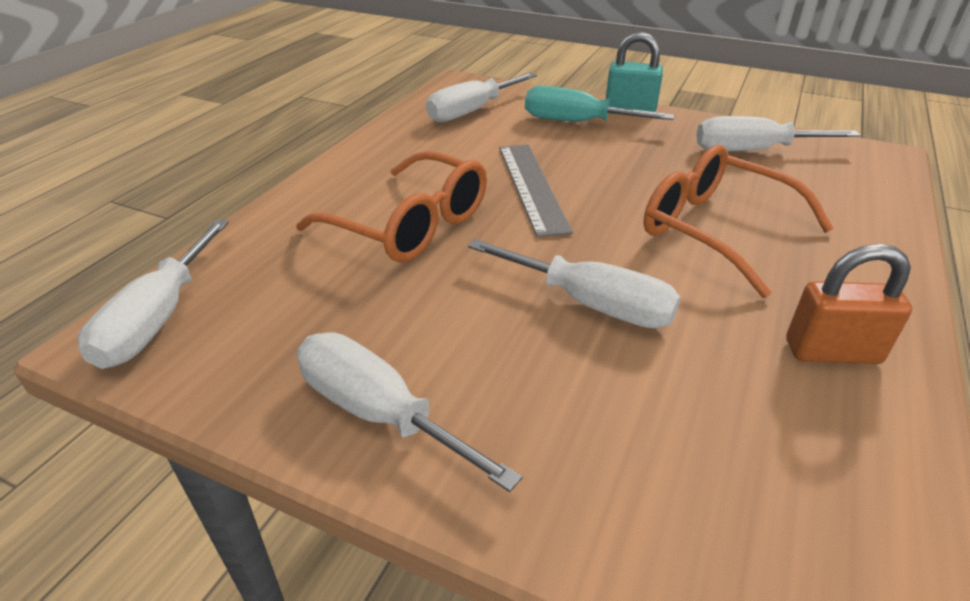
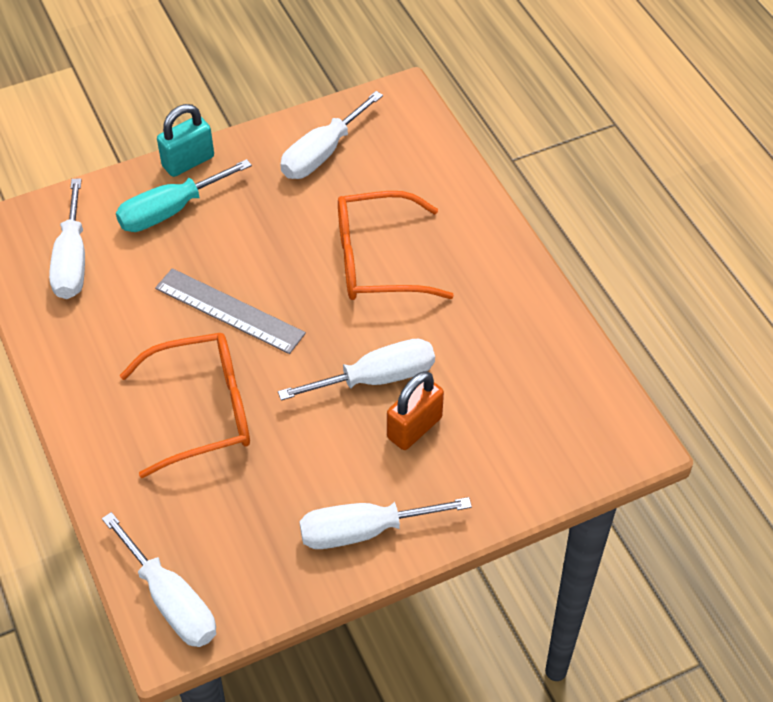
camera: 50 degrees left, 15 degrees up
(832, 352) = (508, 311): orange padlock -> orange padlock (414, 428)

